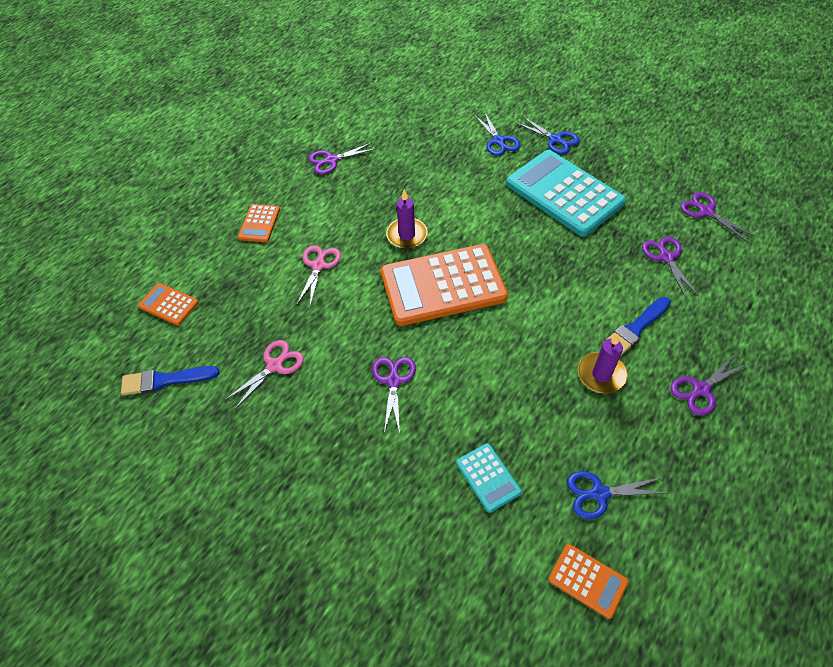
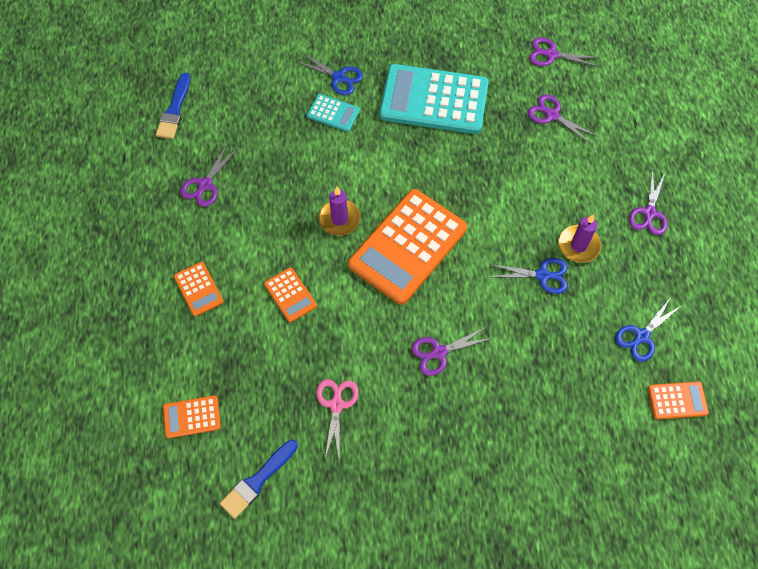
camera: 40 degrees left, 10 degrees up
(318, 266) = (290, 295): pink scissors -> orange calculator
(393, 381) = (439, 352): purple scissors -> purple scissors turned 75 degrees counterclockwise
(488, 477) = (564, 377): turquoise calculator -> turquoise calculator (333, 113)
(555, 140) = (385, 49): blue scissors -> blue scissors (542, 275)
(635, 328) = (574, 192): blue brush -> blue brush (174, 110)

